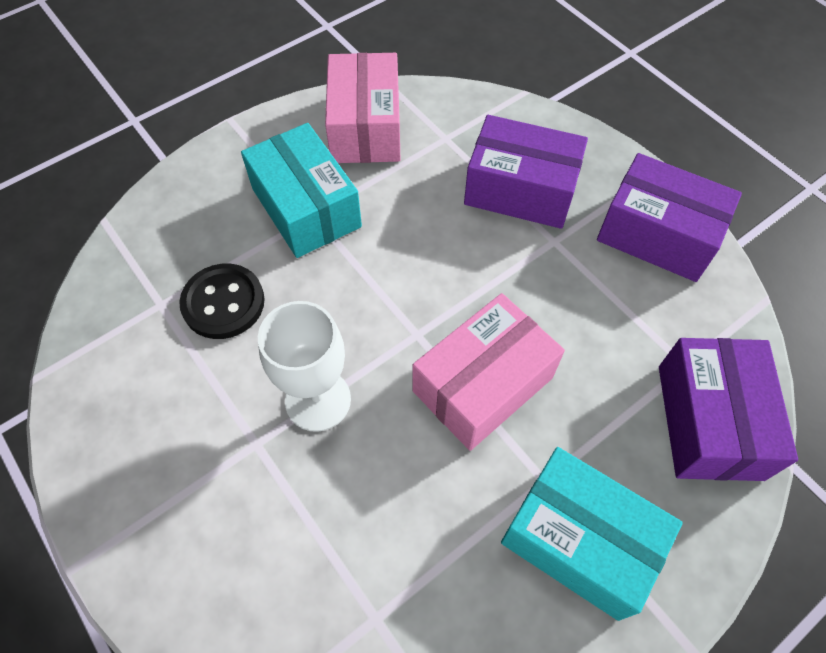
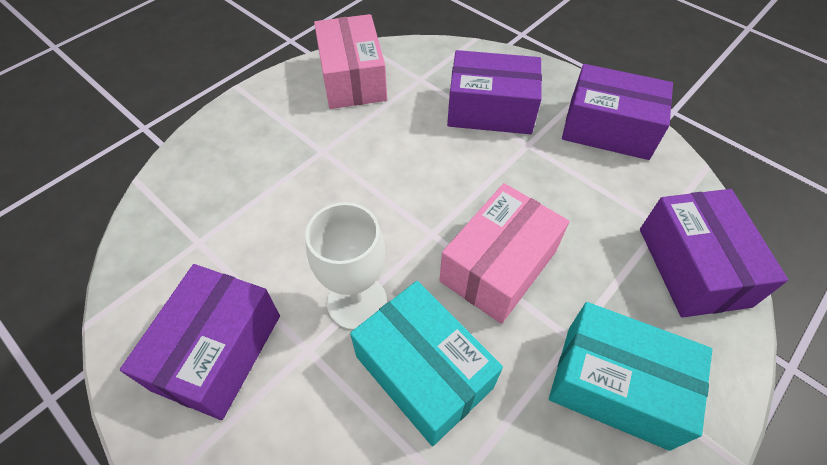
camera: 10 degrees left, 5 degrees down
(163, 430) = (218, 351): none -> purple box
(223, 303) = (256, 232): black button -> none
(306, 207) = (315, 146): turquoise box -> turquoise box (424, 372)

